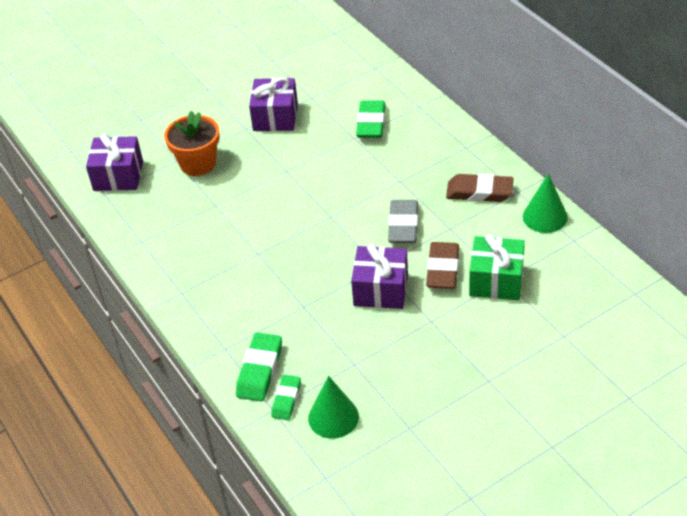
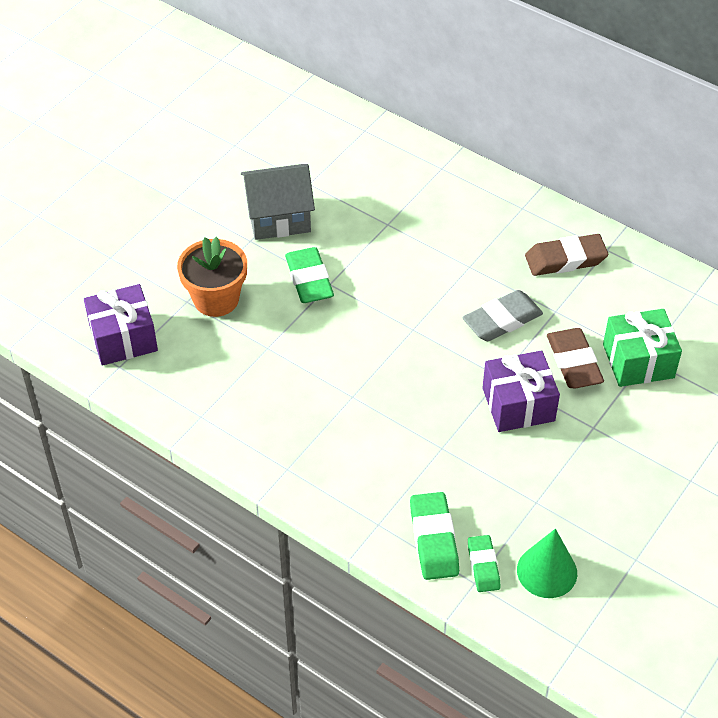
camera: 25 degrees left, 5 degrees up
(275, 117) = (279, 218): purple gift -> grey house
(371, 123) = (398, 201): green eraser -> green eraser (309, 280)
(403, 225) = (502, 320): grey eraser -> grey eraser turned 75 degrees clockwise
(545, 217) = (651, 272): green cone -> none

